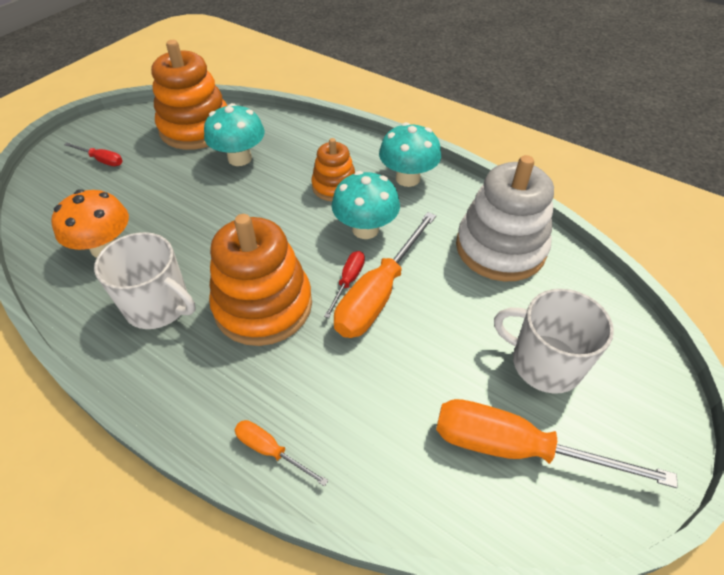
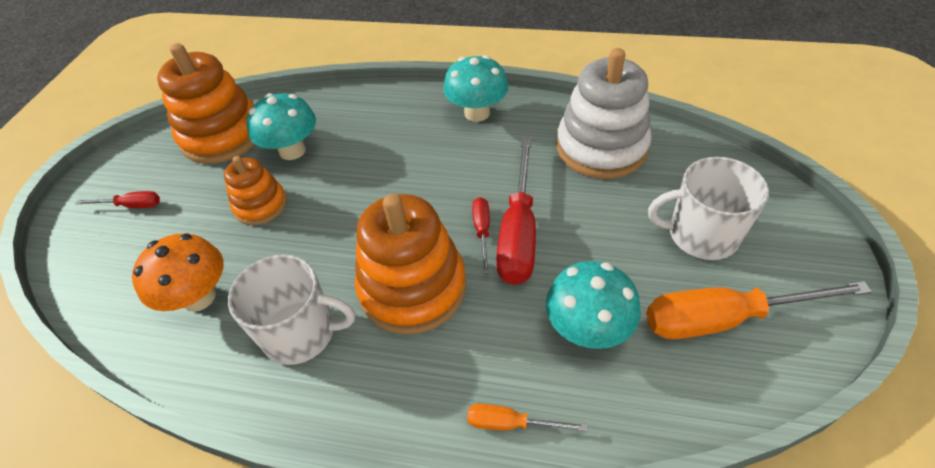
camera: 20 degrees left, 0 degrees up
(334, 186) = (410, 145): orange stacking toy -> orange stacking toy (260, 205)
(365, 229) = (467, 175): turquoise mushroom -> turquoise mushroom (587, 329)
(378, 294) = (518, 231): orange screwdriver -> red screwdriver

